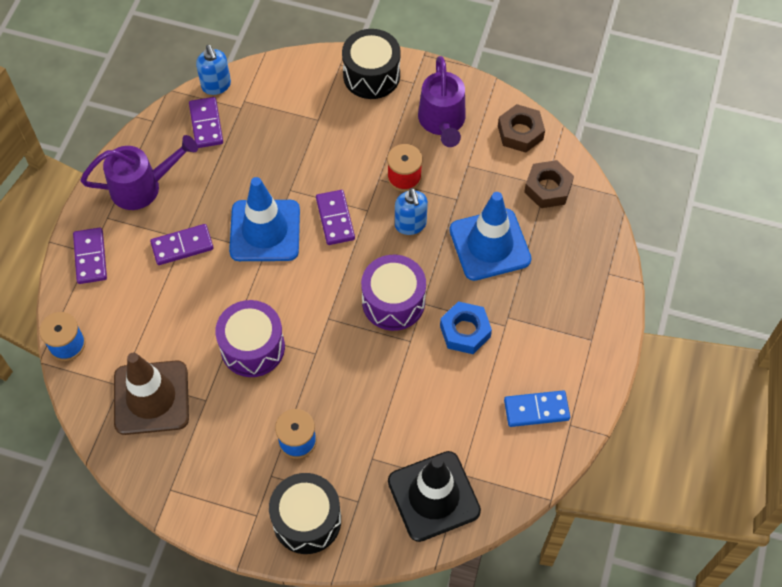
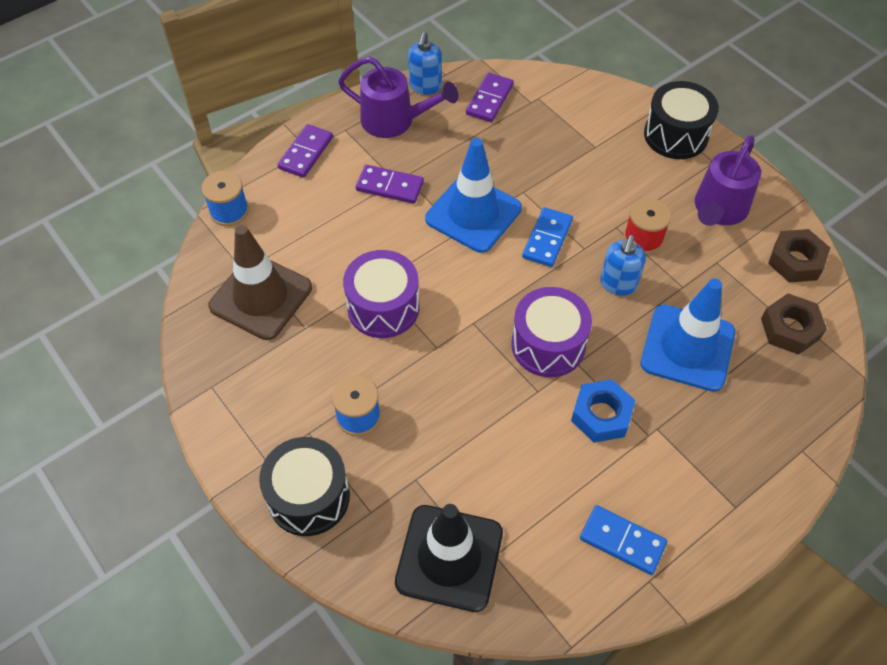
camera: 35 degrees right, 5 degrees down
(216, 85) = (523, 74): blue soap dispenser -> blue soap dispenser (425, 86)
(335, 219) = (547, 239): purple domino -> blue domino

